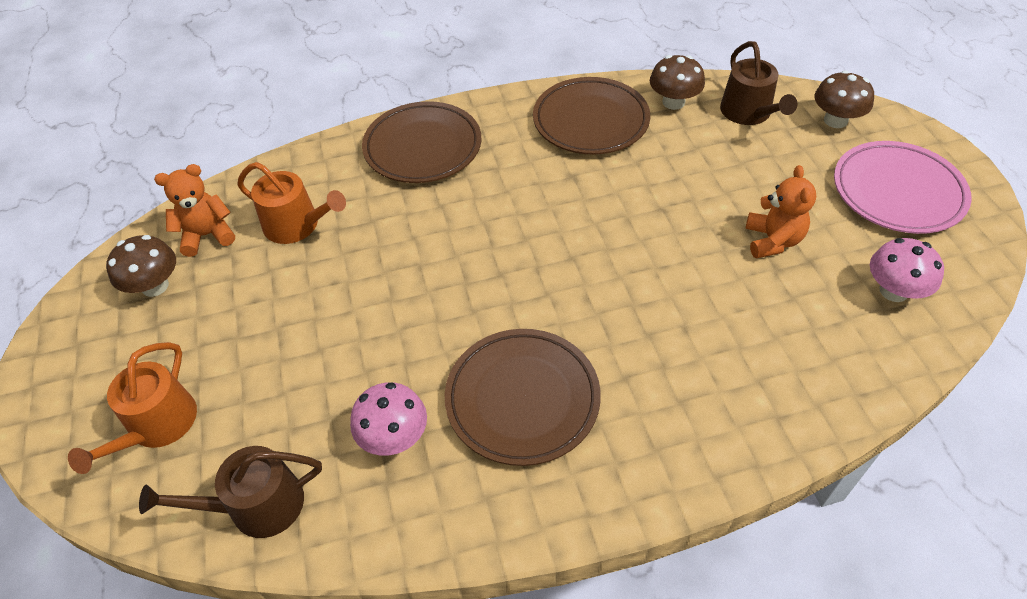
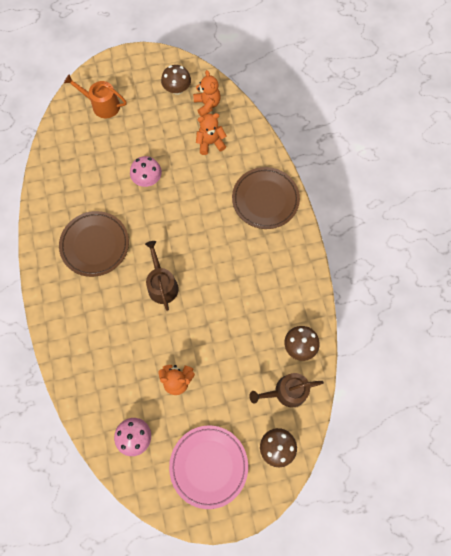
camera: 90 degrees right, 20 degrees up
(257, 506) = (61, 146): brown watering can -> brown watering can (162, 284)
(297, 225) = (210, 143): orange watering can -> orange teddy bear
(394, 437) = (84, 193): pink mushroom -> pink mushroom (147, 179)
(590, 121) = (283, 293): brown plate -> none

